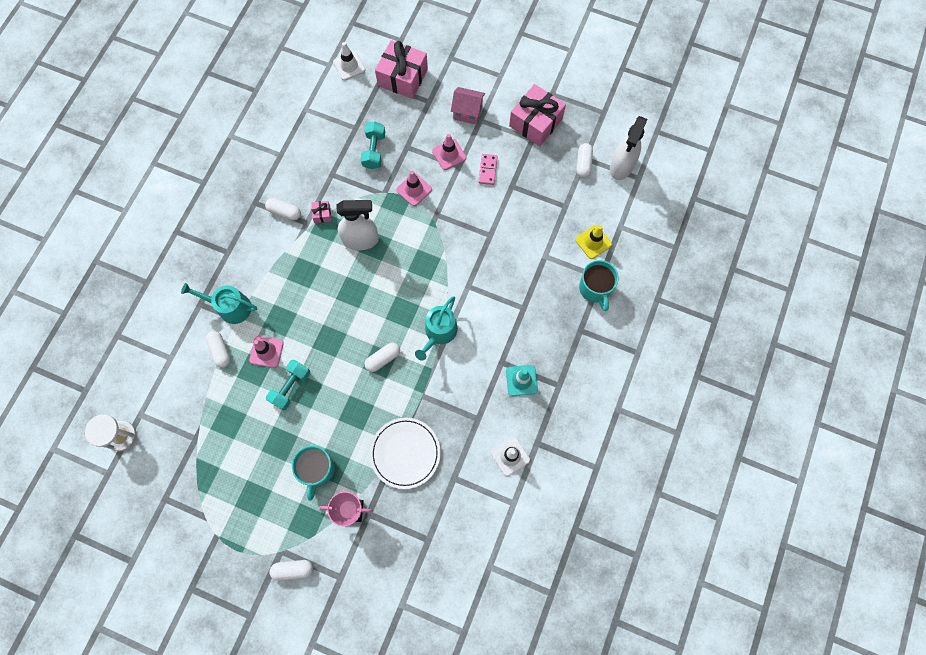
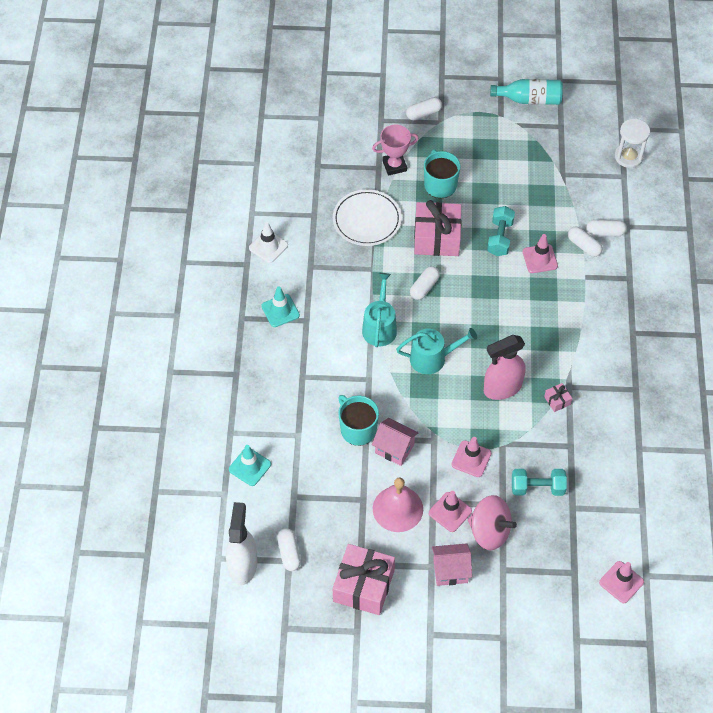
camera: 160 degrees right, 15 degrees down
(176, 546) = (530, 99): none -> turquoise bottle
(230, 307) = (598, 284): turquoise watering can -> turquoise watering can (432, 358)
(284, 212) = (598, 390): white capsule -> white capsule (605, 232)
(349, 66) = (621, 582): white traffic cone -> pink traffic cone
(361, 240) = (502, 388): white spray bottle -> pink spray bottle
(374, 151) = (537, 488): turquoise dumbbell -> turquoise dumbbell turned 75 degrees counterclockwise
(402, 77) = (549, 589): pink gift -> pink gift (437, 238)
(426, 130) = (489, 531): none -> pink spinning top
(471, 218) = (394, 449): none -> pink house
(488, 170) = (397, 508): pink domino -> pink bell
(593, 242) = (249, 467): yellow traffic cone -> turquoise traffic cone
(595, 289) = (233, 418): turquoise mug -> turquoise mug (357, 429)

